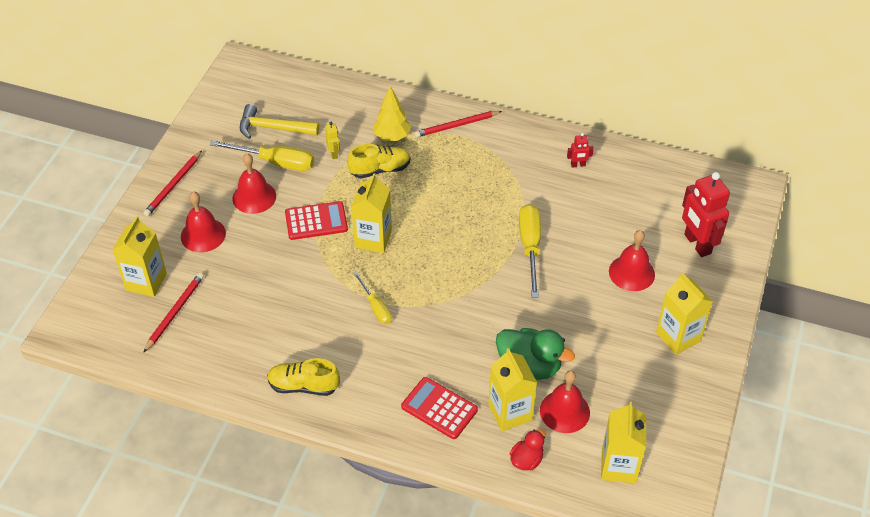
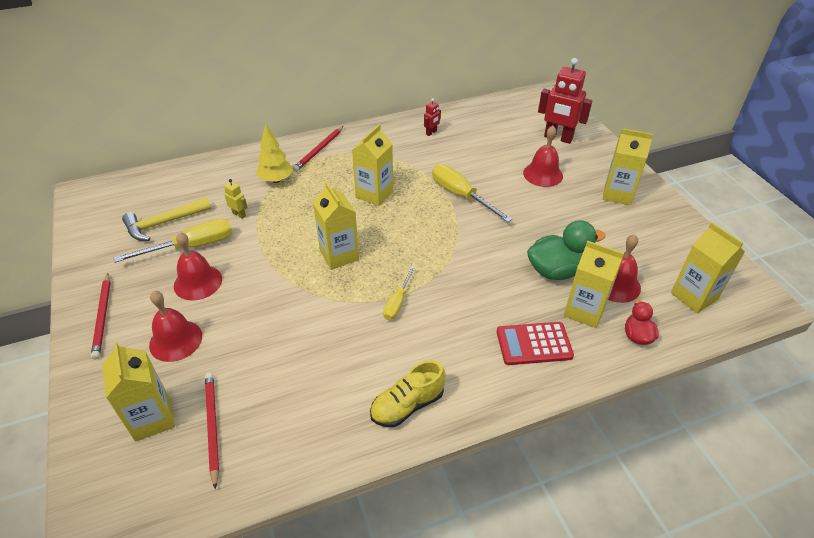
camera: 40 degrees left, 5 degrees down
(316, 221) = (276, 269): red calculator -> none
(376, 307) = (397, 302): yellow screwdriver -> yellow screwdriver turned 90 degrees clockwise
(380, 169) = (291, 206): yellow shoe -> none
(457, 200) = (374, 194): none -> yellow carton

